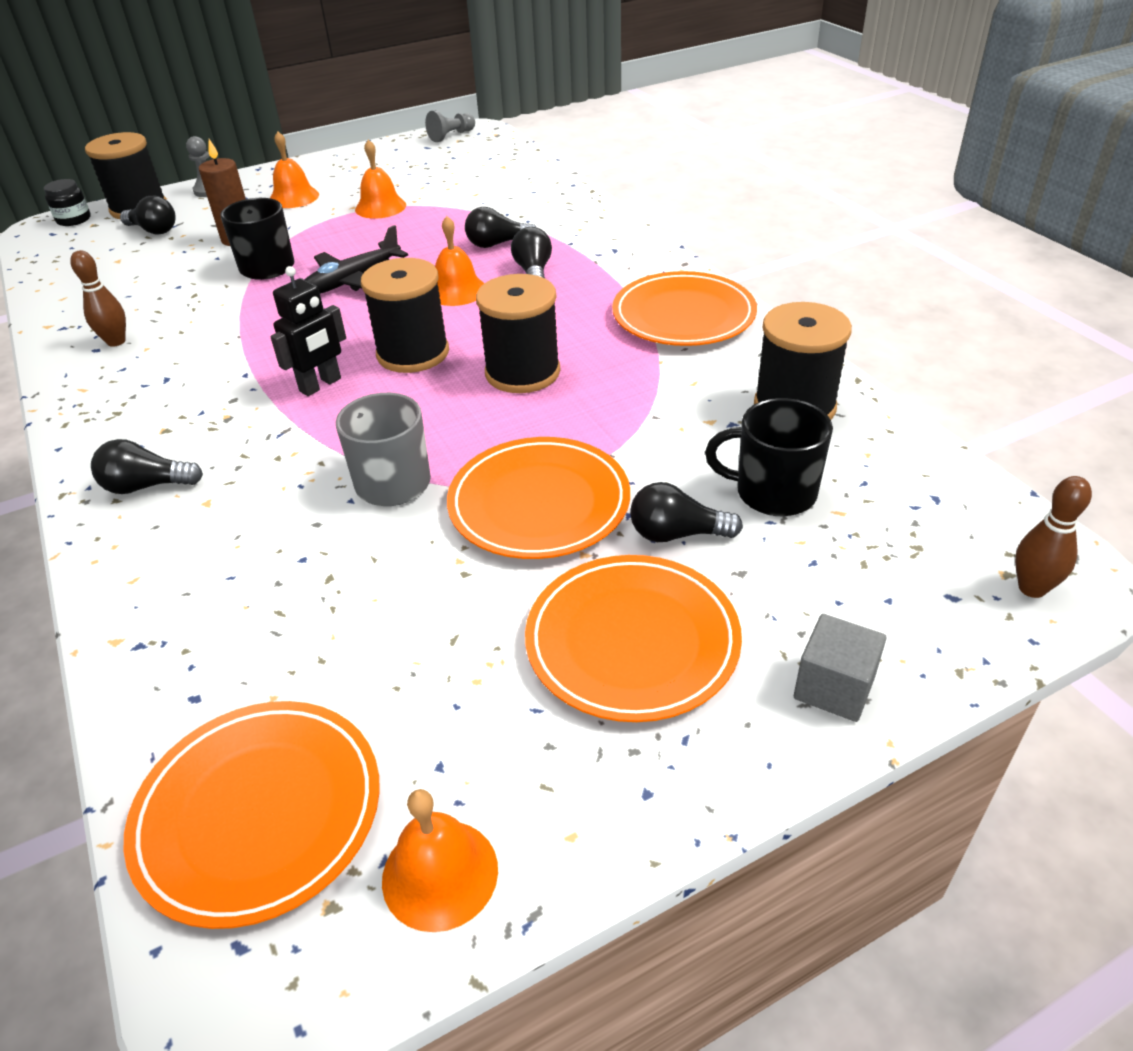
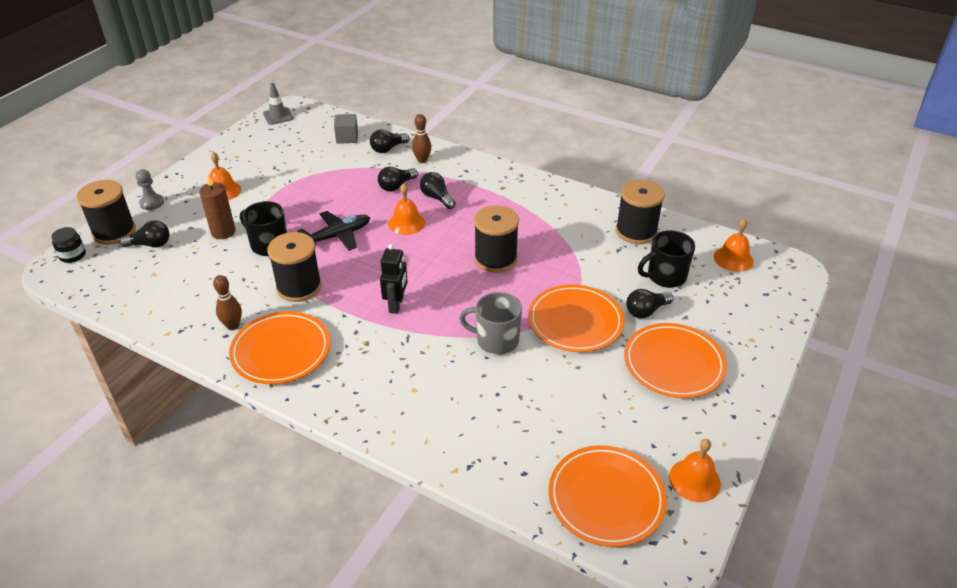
camera: 35 degrees left, 0 degrees up
(147, 486) = (370, 395): black light bulb -> black light bulb (388, 149)
(353, 280) = (337, 236): black plane -> black plane turned 135 degrees counterclockwise
(380, 207) = (293, 181): orange bell -> orange bell (733, 258)
(413, 353) = (426, 268): black spool -> black spool (299, 287)
(451, 136) = (278, 116): grey pawn -> grey traffic cone
(683, 315) = (541, 199): orange plate -> orange plate (281, 351)
(834, 687) = (758, 347): grey cube -> grey cube (347, 137)
(1032, 588) = (788, 278): brown bowling pin -> brown bowling pin (422, 160)

